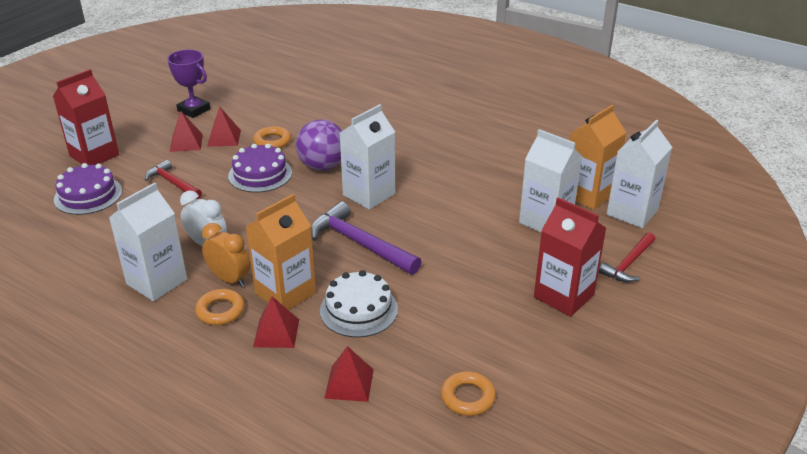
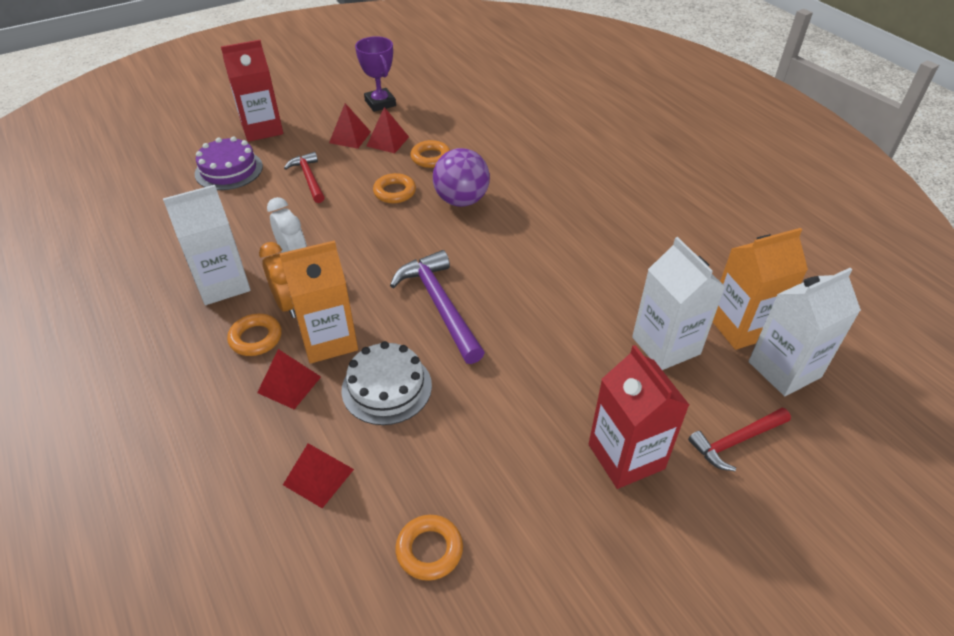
camera: 25 degrees right, 10 degrees up
(260, 174) = (394, 192): purple cake -> orange ring
(369, 194) = (487, 248): white carton -> none

